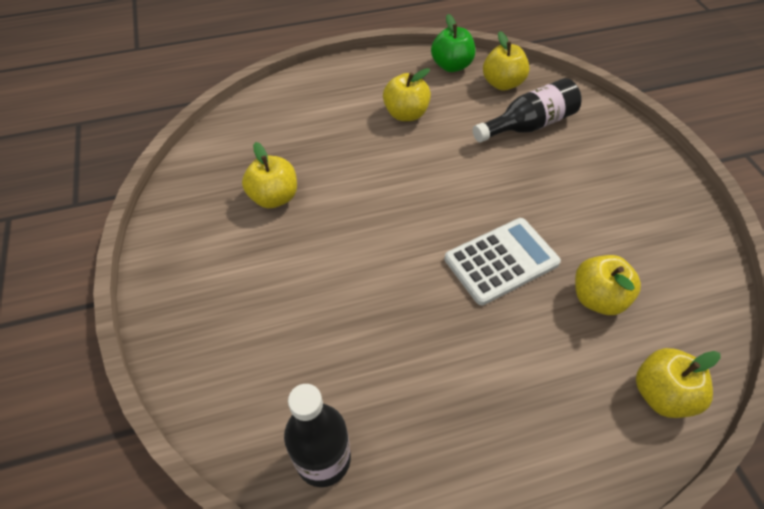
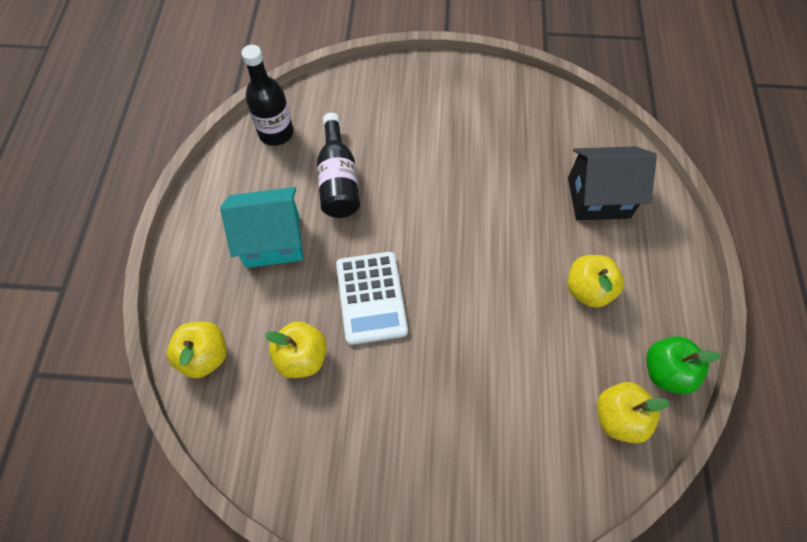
camera: 110 degrees right, 10 degrees up
(274, 197) = (505, 152): yellow apple -> none
(307, 121) = (598, 197): none -> black house
(489, 385) = (273, 241): none -> turquoise house
(528, 125) = (536, 411): black bottle -> black bottle (338, 179)

